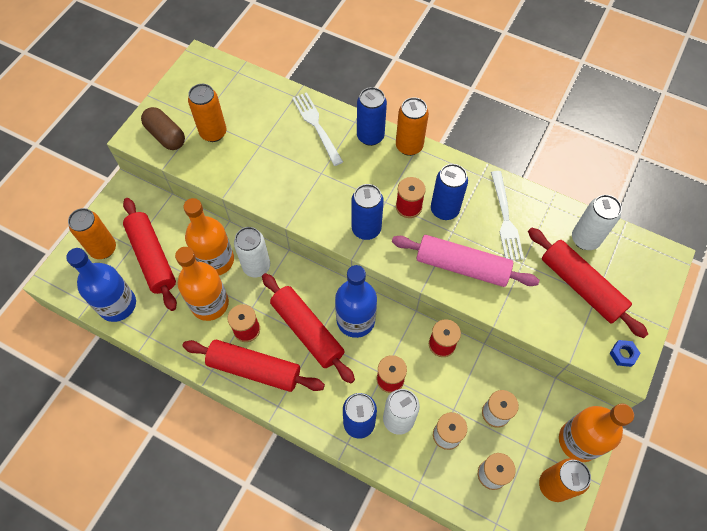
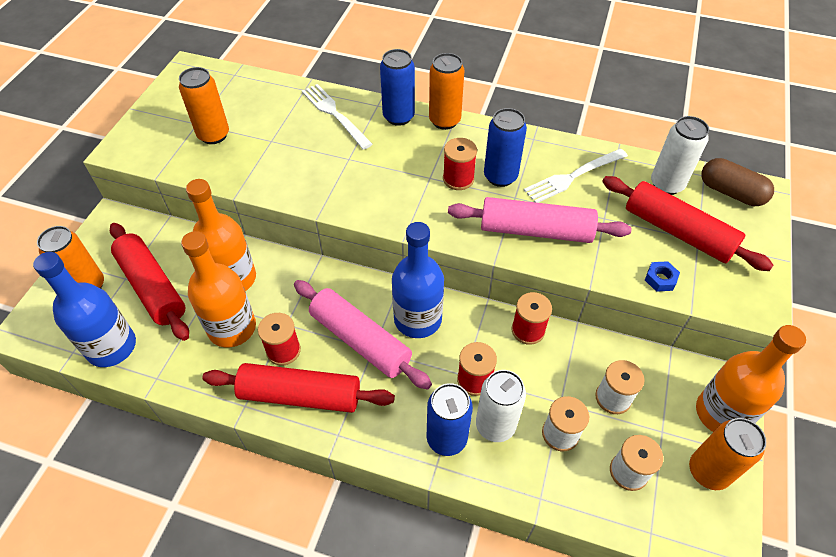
camera: 10 degrees left, 10 degrees down
(166, 136) = (156, 144): brown capsule -> brown capsule (731, 192)
(256, 266) = (285, 278): white can -> none
(307, 330) = (360, 340): red rolling pin -> pink rolling pin
(366, 229) = (413, 208): blue can -> none
(505, 219) = (572, 177): white fork -> white fork turned 75 degrees clockwise
(623, 354) = (749, 295): blue nut -> blue nut (660, 279)

